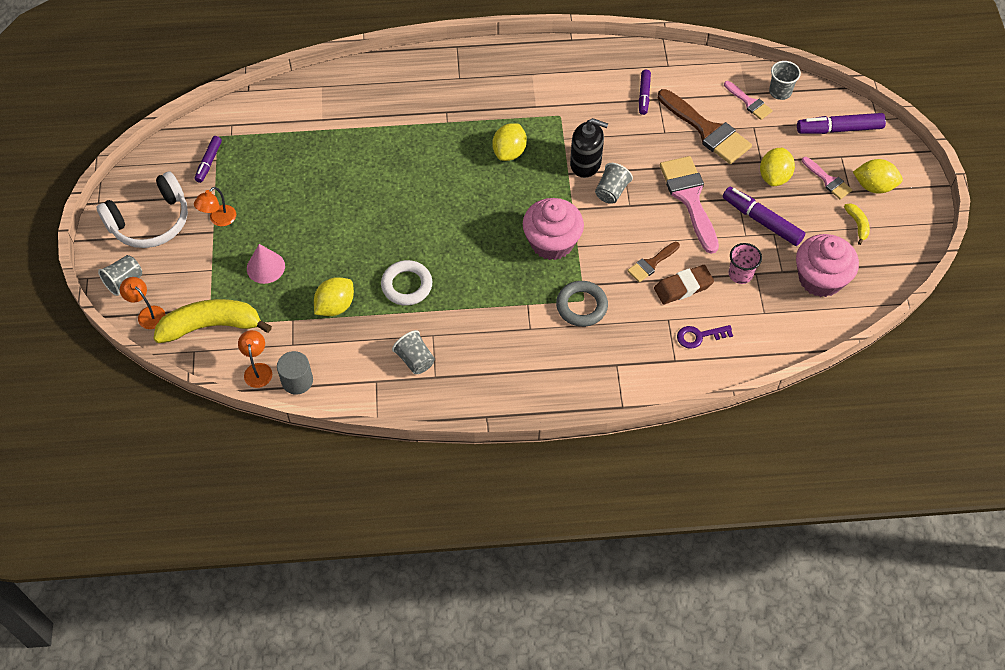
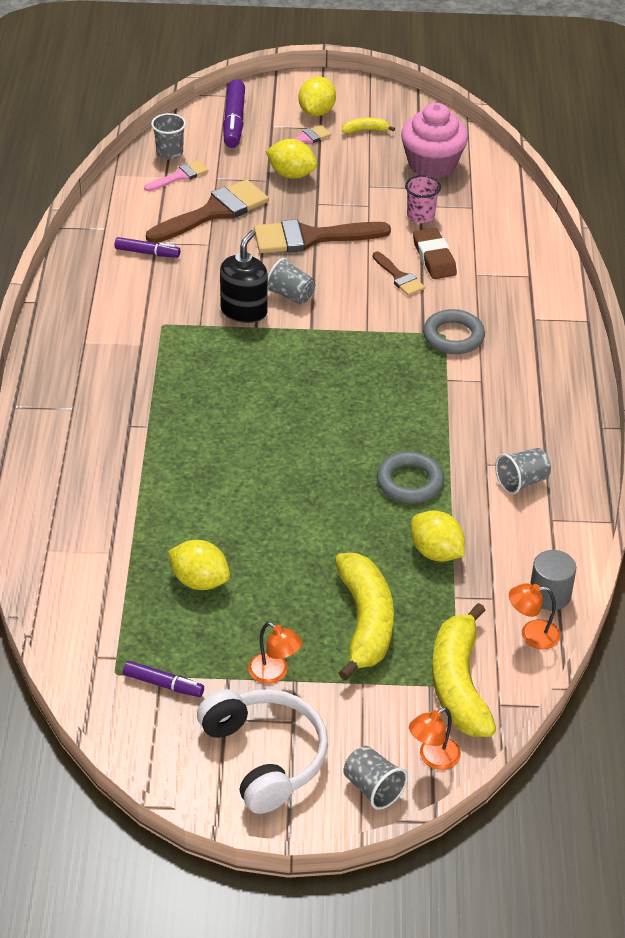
camera: 85 degrees left, 15 degrees down
(265, 267) = (365, 622): pink cone -> yellow banana
(407, 285) = (410, 482): white ring -> grey ring
(509, 152) = (212, 373): yellow lemon -> yellow lemon (199, 581)
(552, 242) = (359, 351): pink cupcake -> none
(689, 198) = (311, 237): pink brush -> brown brush
(699, 336) = (499, 255): purple key -> none
(761, 221) = (351, 191): purple marker -> none

